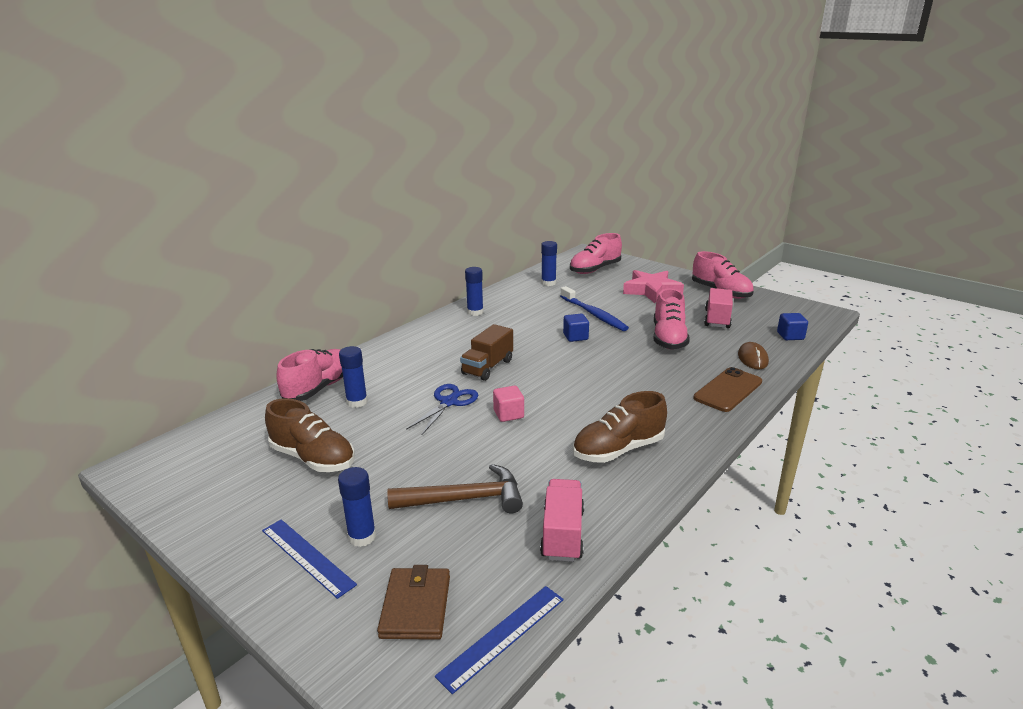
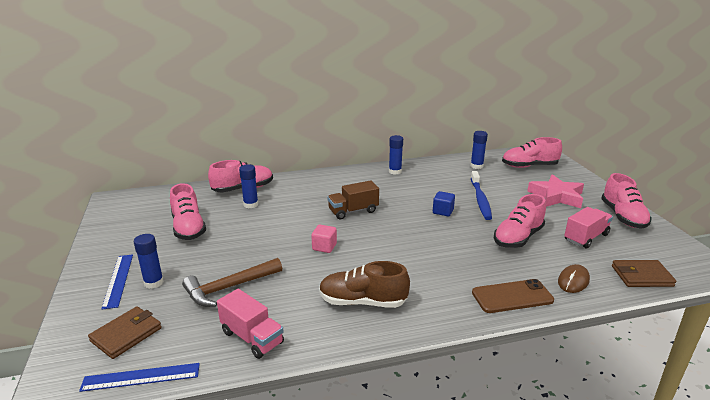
camera: 35 degrees right, 0 degrees up
(313, 458) = (188, 228): brown shoe -> pink shoe
(449, 402) = (299, 225): blue scissors -> none
(465, 499) = (229, 288): brown hammer -> brown hammer turned 120 degrees clockwise
(562, 534) = (252, 337): pink truck -> pink truck turned 90 degrees clockwise
(790, 336) = (641, 276): blue cube -> brown wallet

